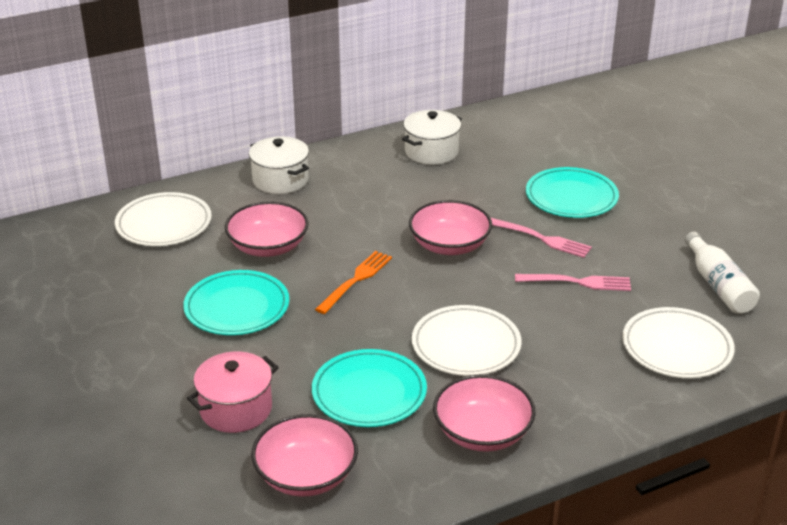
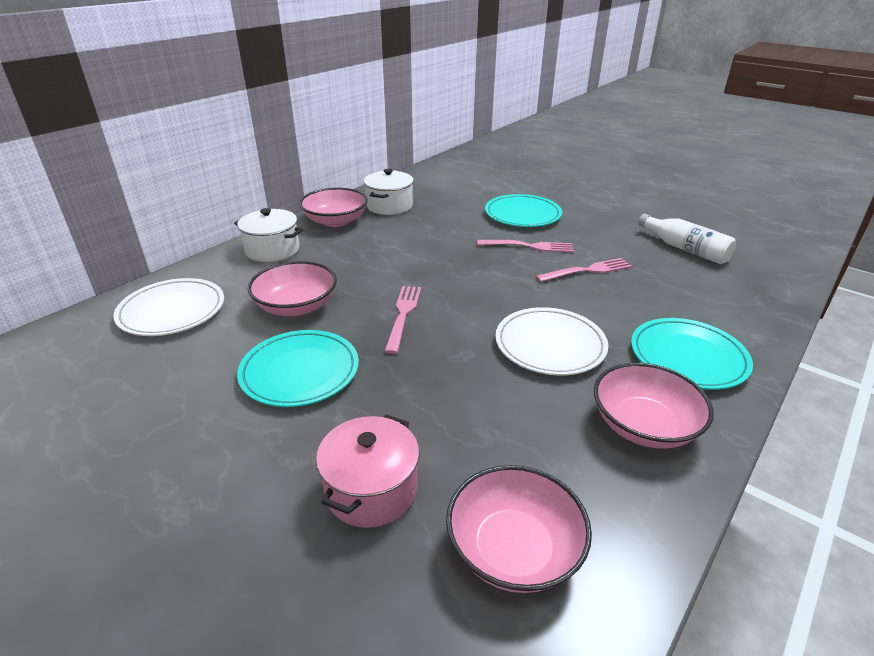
camera: 25 degrees left, 0 degrees up
(355, 280) = (403, 315): orange fork -> pink fork
(369, 393) = (502, 420): turquoise plate -> turquoise plate (688, 357)
(449, 245) = (461, 267): pink bowl -> pink bowl (335, 221)
(676, 347) = (710, 300): white plate -> none

